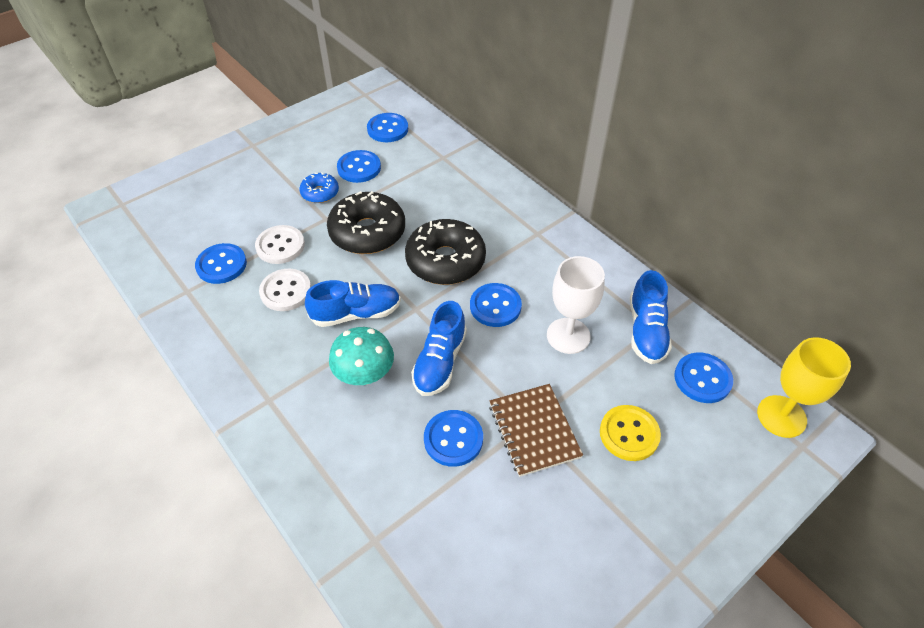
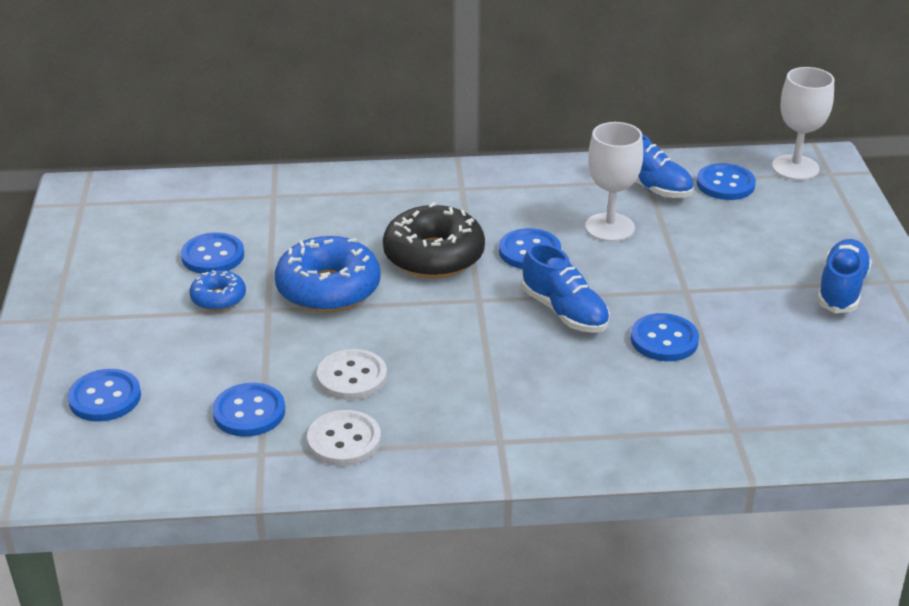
camera: 55 degrees left, 15 degrees down
(280, 246) = (272, 357): white button -> white button (344, 440)
(356, 313) = (442, 340): blue shoe -> blue shoe (841, 289)
(364, 374) = (531, 364): turquoise mushroom -> none
(367, 232) = (328, 289): black donut -> blue donut
(387, 129) = (172, 212): blue button -> blue button (105, 398)
(534, 431) = (697, 291): brown notebook -> none
(629, 434) = (746, 244): yellow button -> none
(781, 416) = (795, 168): yellow goblet -> white goblet

